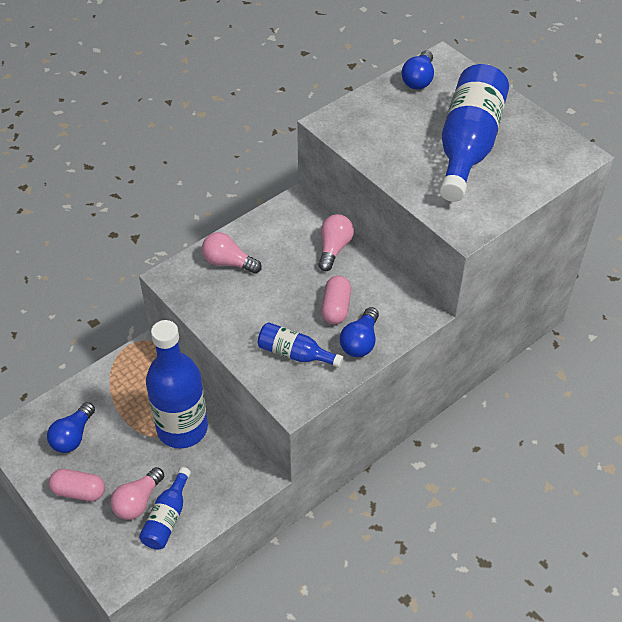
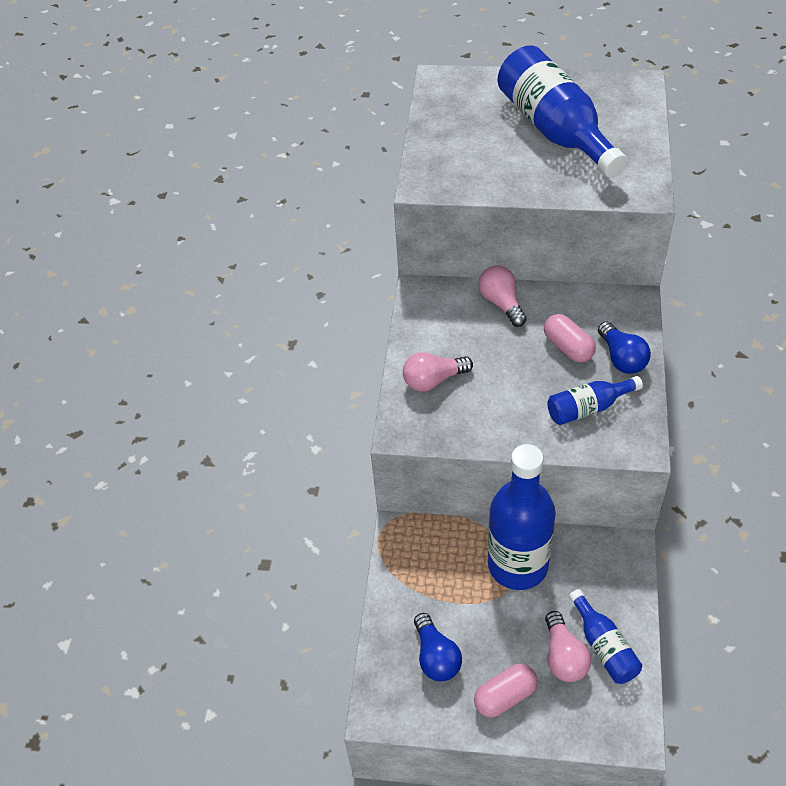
camera: 40 degrees left, 0 degrees up
(418, 79) = (444, 105): blue light bulb -> none

